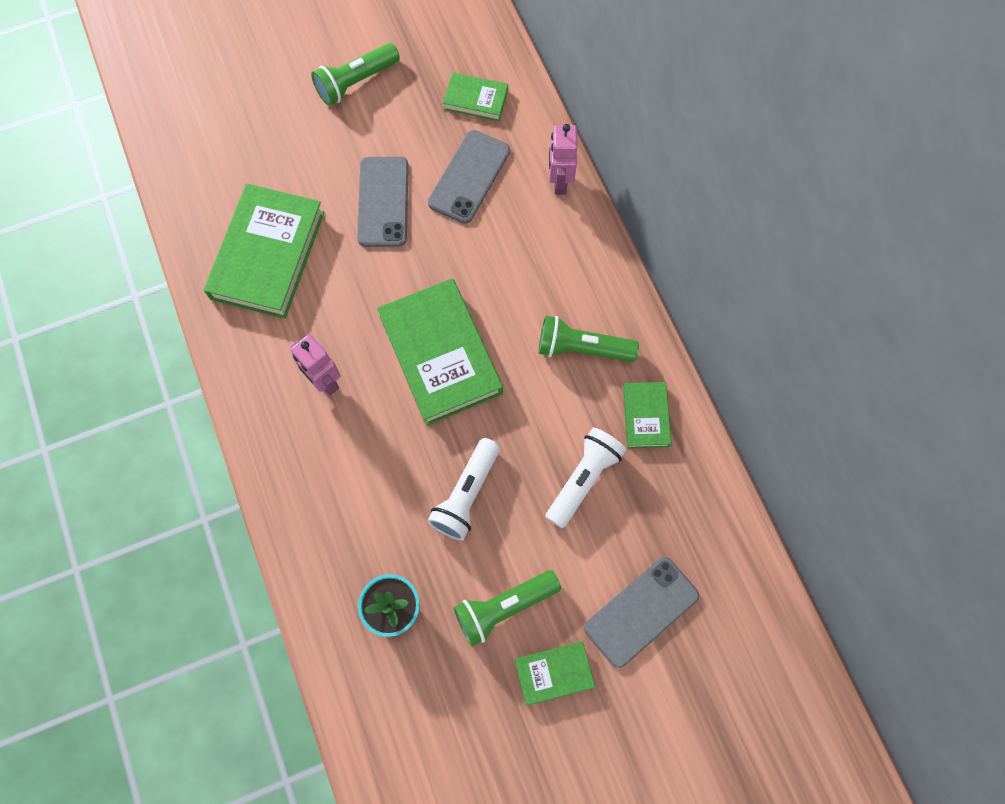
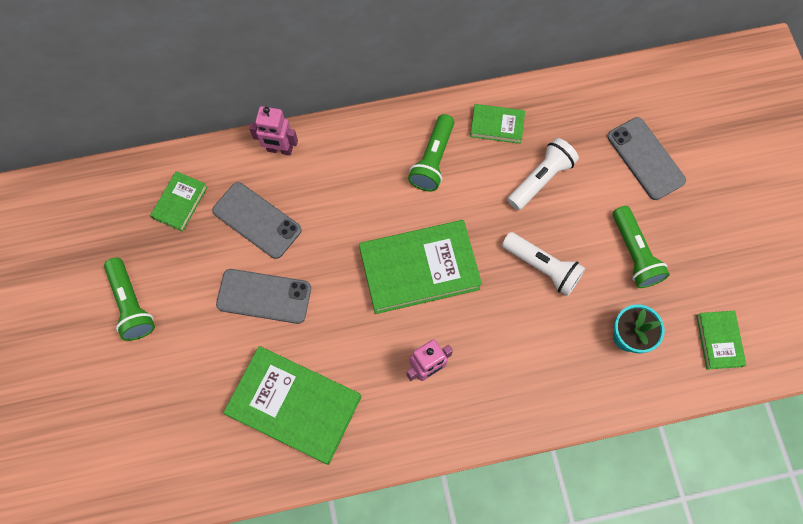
camera: 80 degrees left, 0 degrees up
(554, 673) = (685, 226): green book -> green book (718, 340)
(583, 479) = (540, 179): white flashlight -> white flashlight turned 90 degrees clockwise

